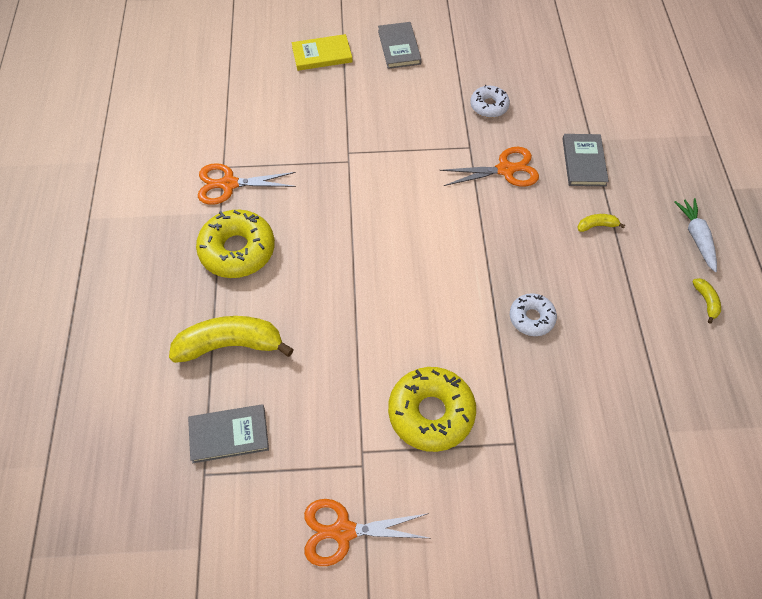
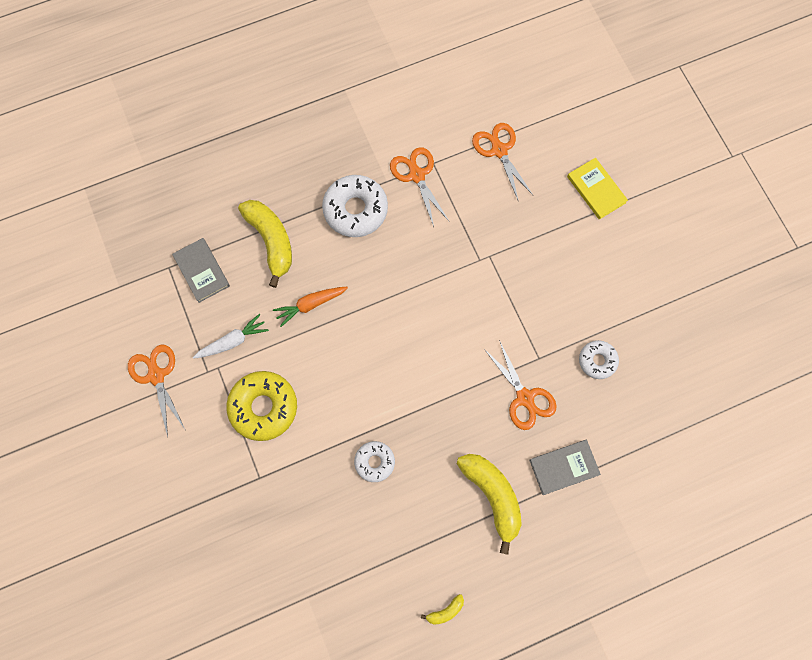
camera: 70 degrees right, 15 degrees up
(237, 250) = (355, 210): yellow donut -> white donut
(241, 111) = (499, 150): none -> orange scissors
(327, 327) = (310, 305): none -> orange carrot
(399, 47) = (637, 254): grey book -> none
(597, 225) = (492, 496): yellow banana -> yellow banana, size x2.30
(696, 237) = (514, 591): white carrot -> white carrot (233, 341)

